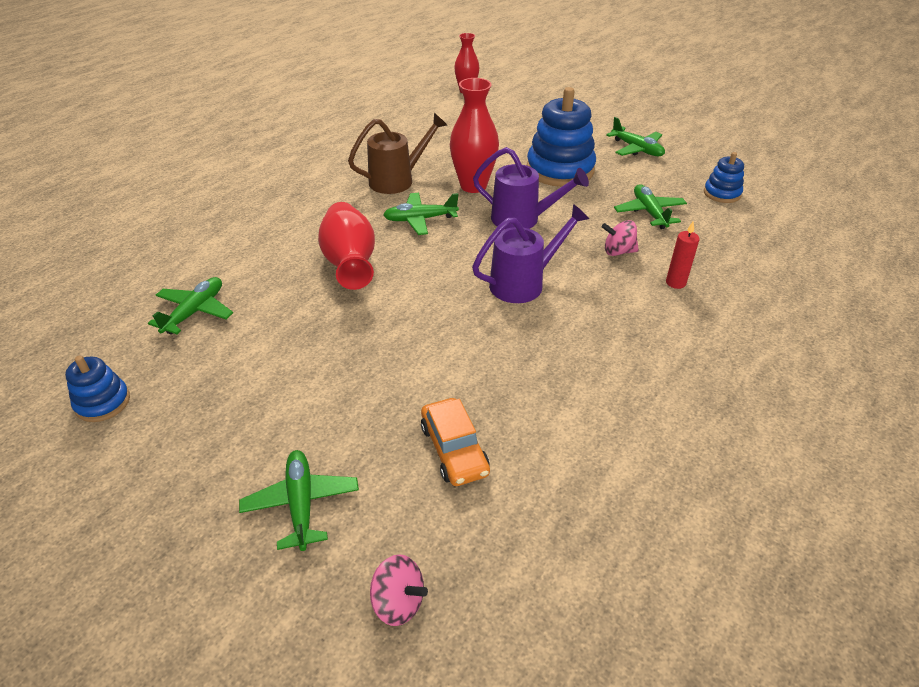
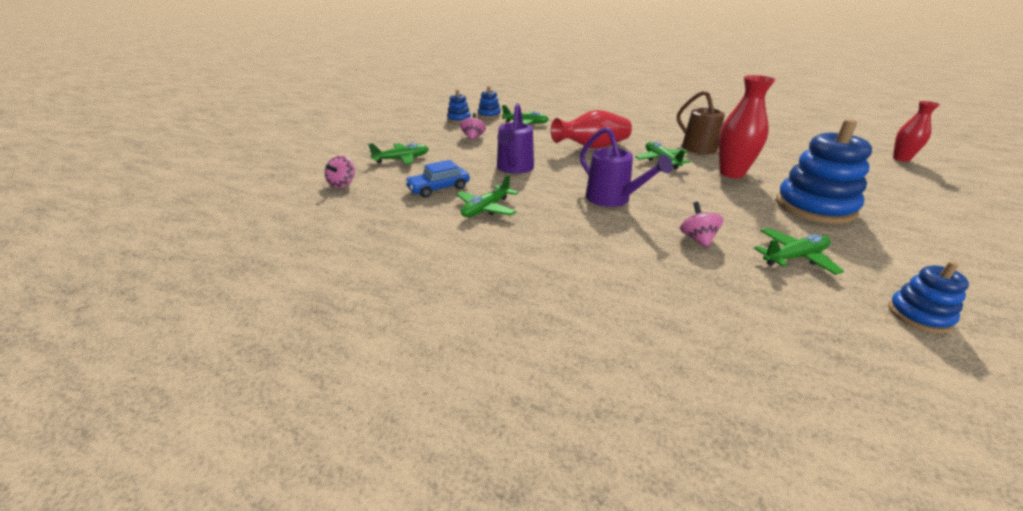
camera: 80 degrees right, 10 degrees down
(109, 354) = (489, 115): none -> blue stacking toy
(232, 389) = (473, 137): none -> pink spinning top
(454, 449) = (438, 188): orange car -> blue car
(522, 219) = (703, 194): purple watering can -> purple watering can (514, 168)
(636, 149) = (939, 251): green plane -> green plane (486, 209)
(675, 283) = (672, 270): red candle -> none

